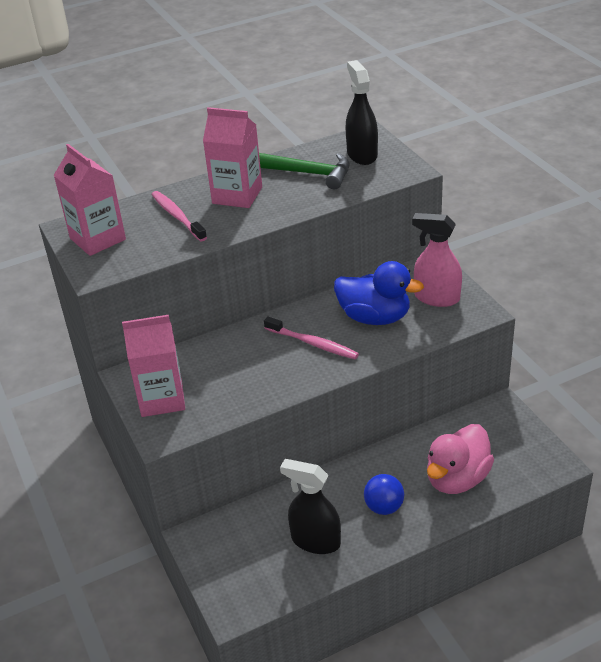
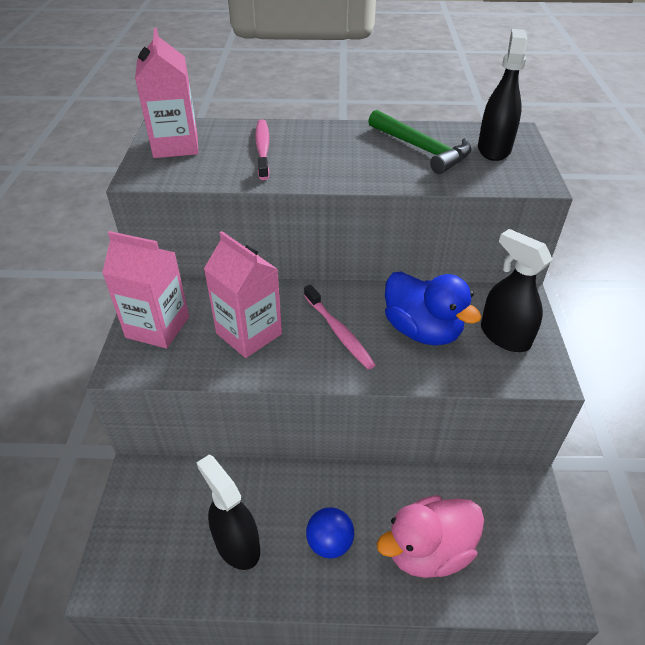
camera: 25 degrees right, 5 degrees up
(237, 195) = (335, 148): pink carton -> pink carton (249, 333)
(436, 298) = (504, 336): pink spray bottle -> black spray bottle

